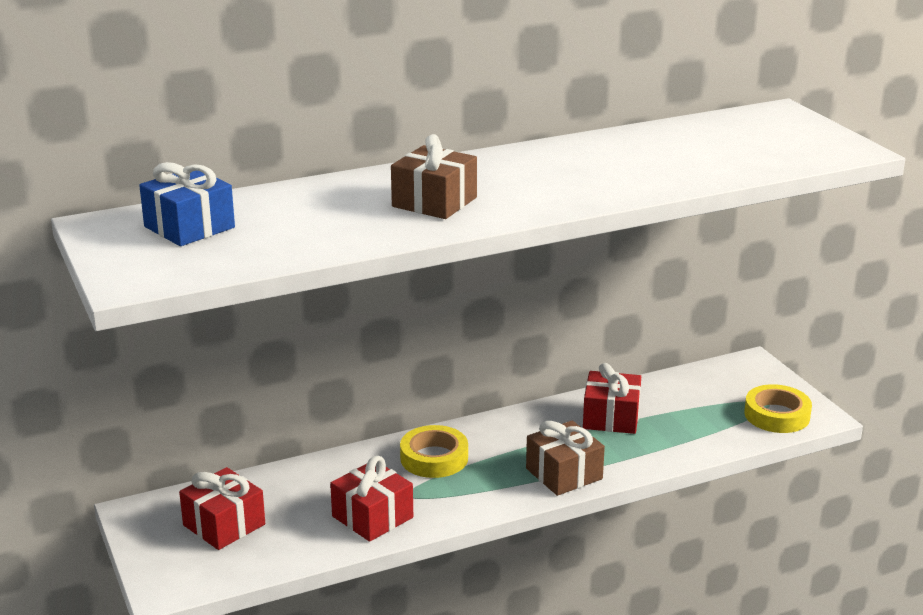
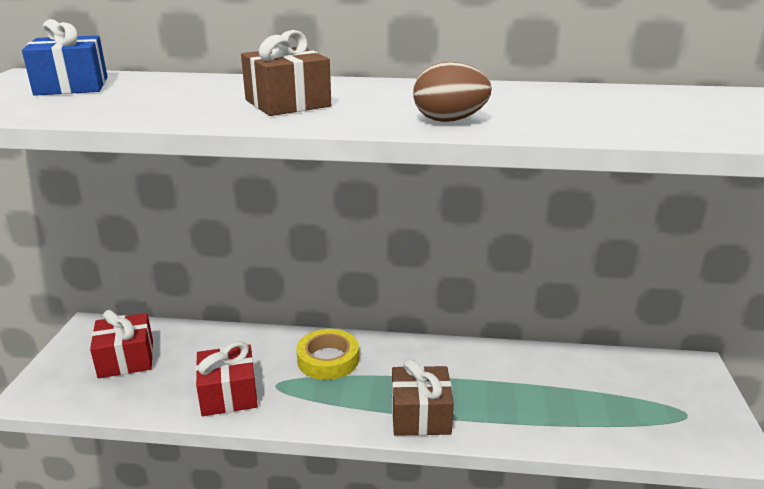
camera: 30 degrees right, 0 degrees up
(589, 191) = (449, 120): none -> brown egg
(611, 417) = (511, 375): red gift -> none
(777, 415) = (688, 431): yellow tape -> none

